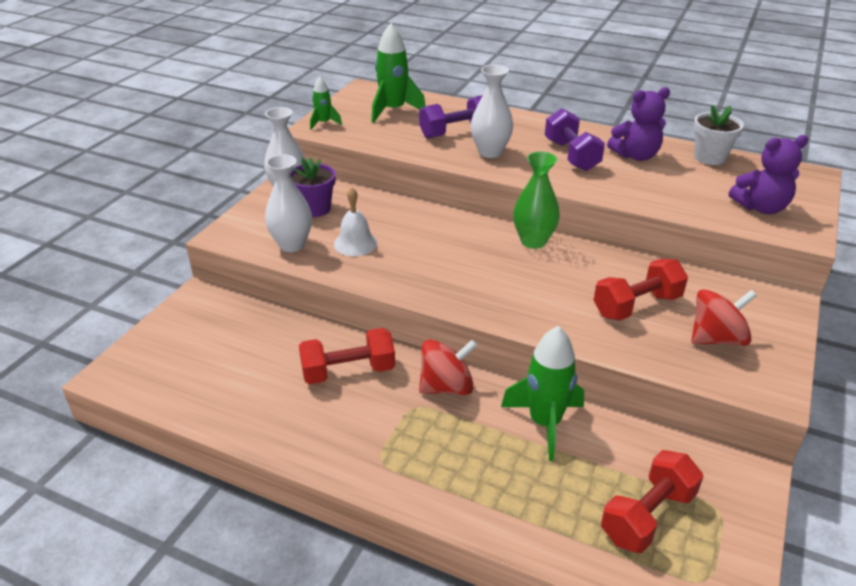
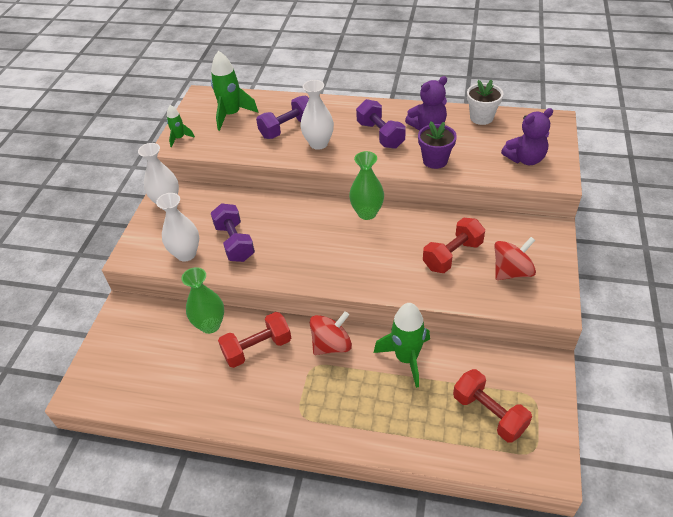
camera: 10 degrees left, 10 degrees up
(298, 334) = (210, 325): none -> green vase
(315, 209) = (193, 216): purple flower pot -> purple flower pot (435, 160)
(355, 243) = (234, 242): white bell -> purple dumbbell
(647, 516) = (489, 413): red dumbbell -> red dumbbell turned 75 degrees counterclockwise

